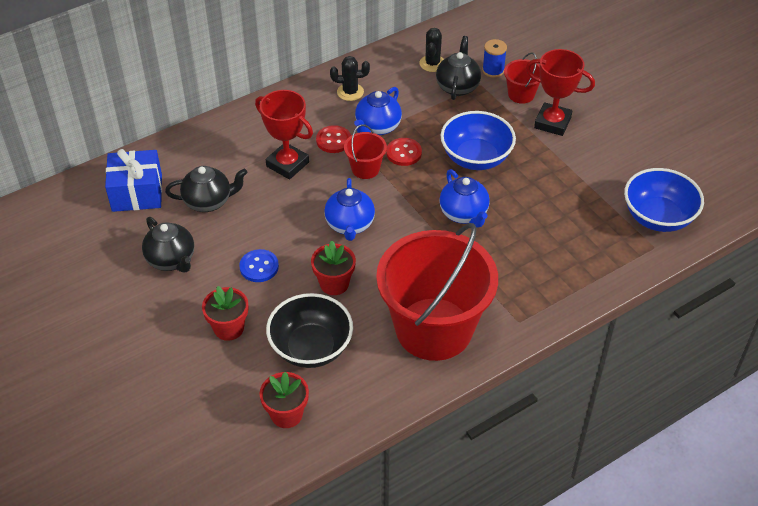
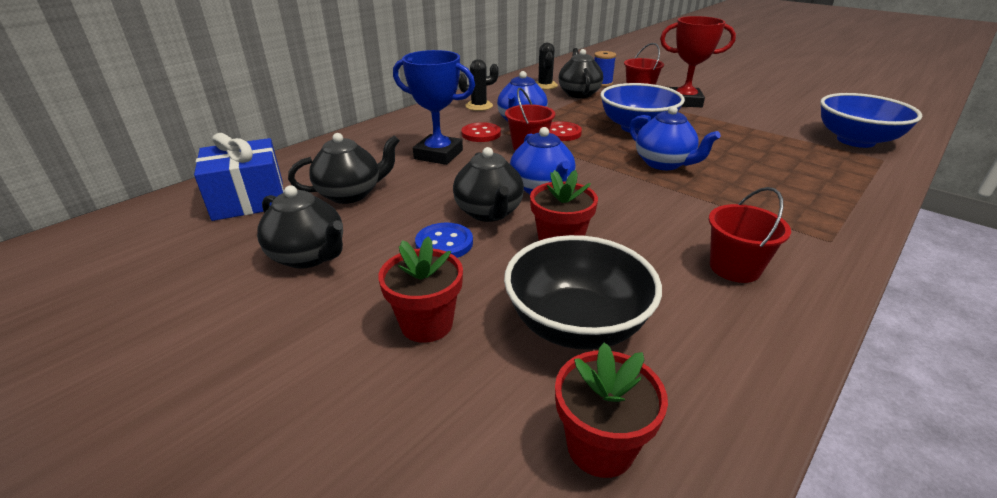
camera: 15 degrees left, 15 degrees down
(287, 164) = (438, 155): red trophy -> blue trophy
(300, 243) = (489, 213): none -> black teapot
(434, 329) = (734, 267): red bucket -> red bucket, size x0.41

